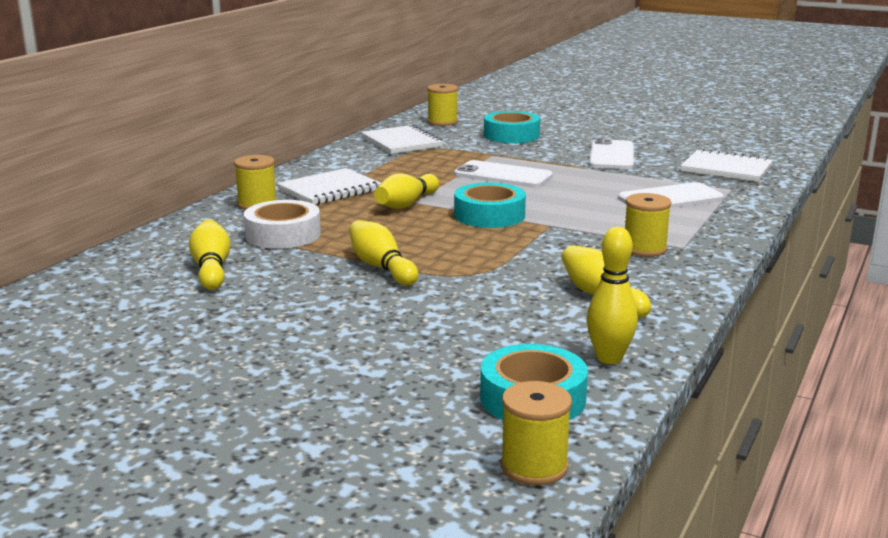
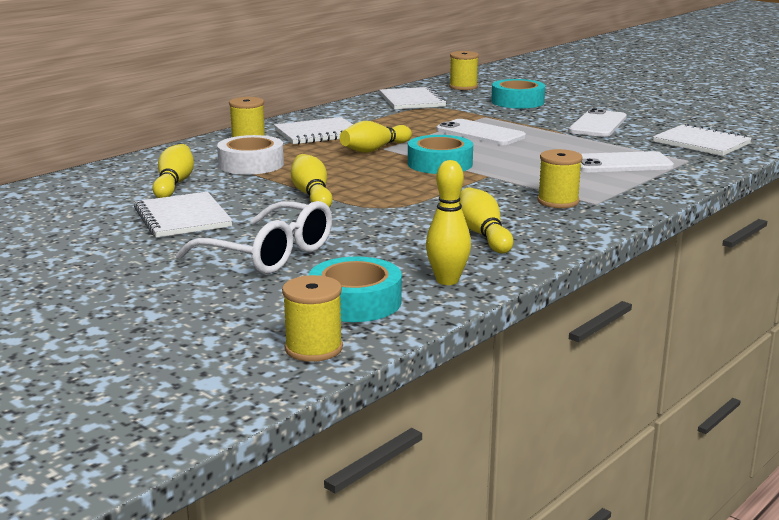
camera: 15 degrees right, 0 degrees up
(254, 312) = (182, 218): none -> white notebook
(391, 349) = (270, 254): none -> white glasses

